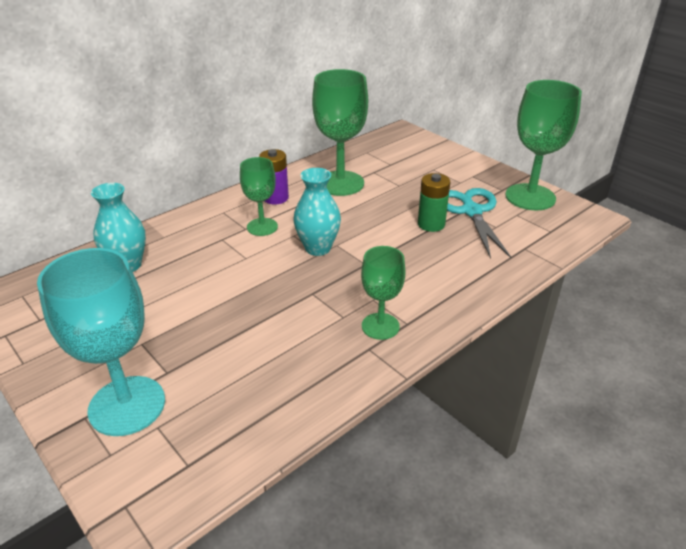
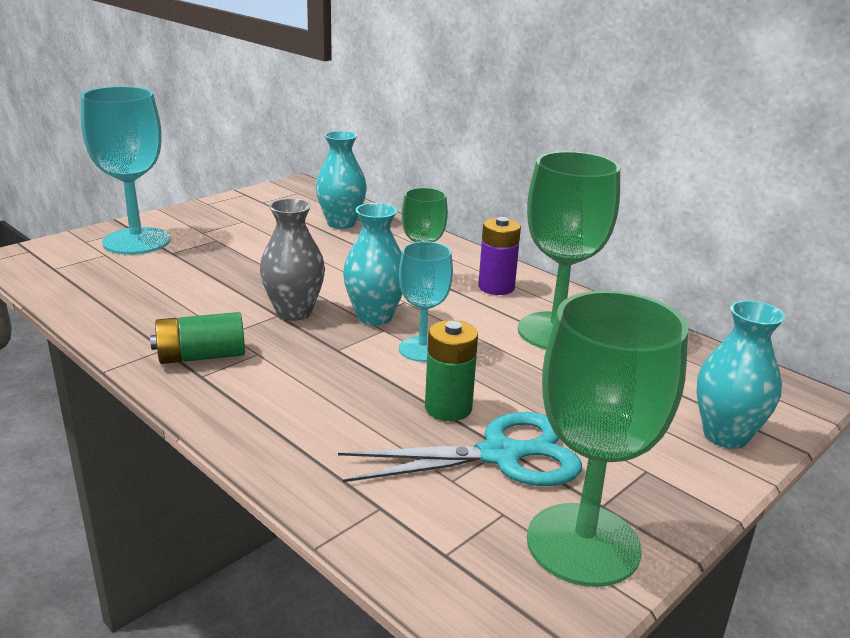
camera: 85 degrees right, 10 degrees down
(309, 285) = (294, 312): none -> grey vase
(364, 230) = (422, 349): none -> turquoise goblet
(380, 326) = (201, 356): green goblet -> green battery
(440, 153) = (725, 435): none -> turquoise vase

